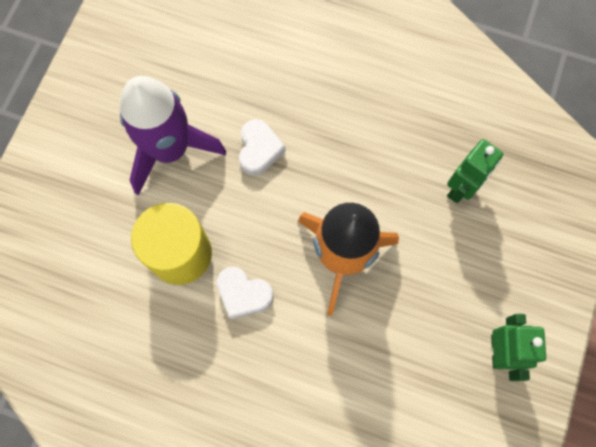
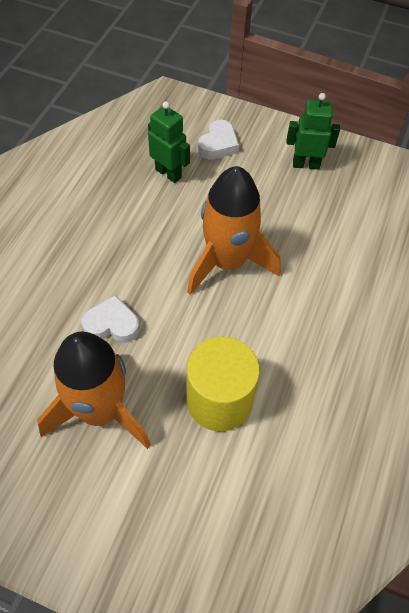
camera: 90 degrees left, 15 degrees down
(170, 150) = (100, 411): purple rocket -> orange rocket
(243, 294) = (261, 343): white heart -> white heart (218, 144)

